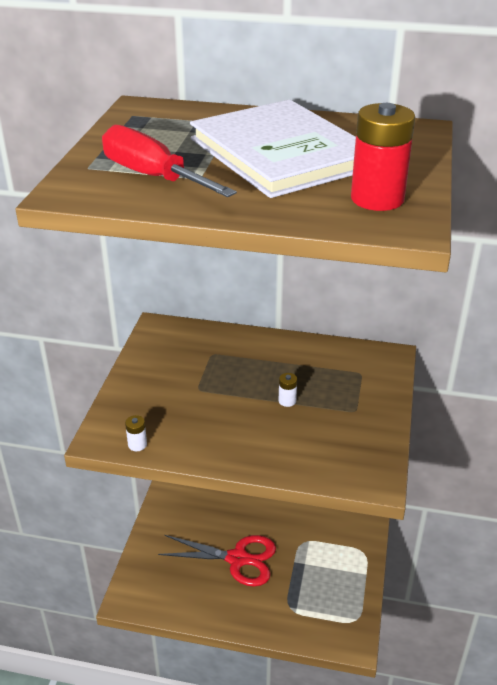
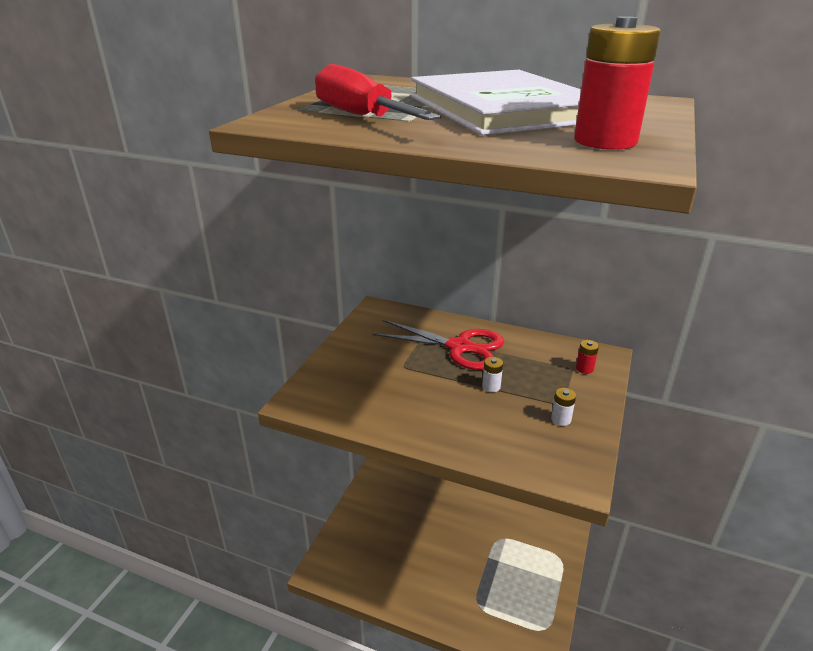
camera: 10 degrees right, 5 degrees down
(137, 444) = (331, 411): white battery -> white battery (561, 419)
(238, 559) = (433, 546): red scissors -> red scissors (460, 347)
(373, 372) = (584, 368): none -> red battery

